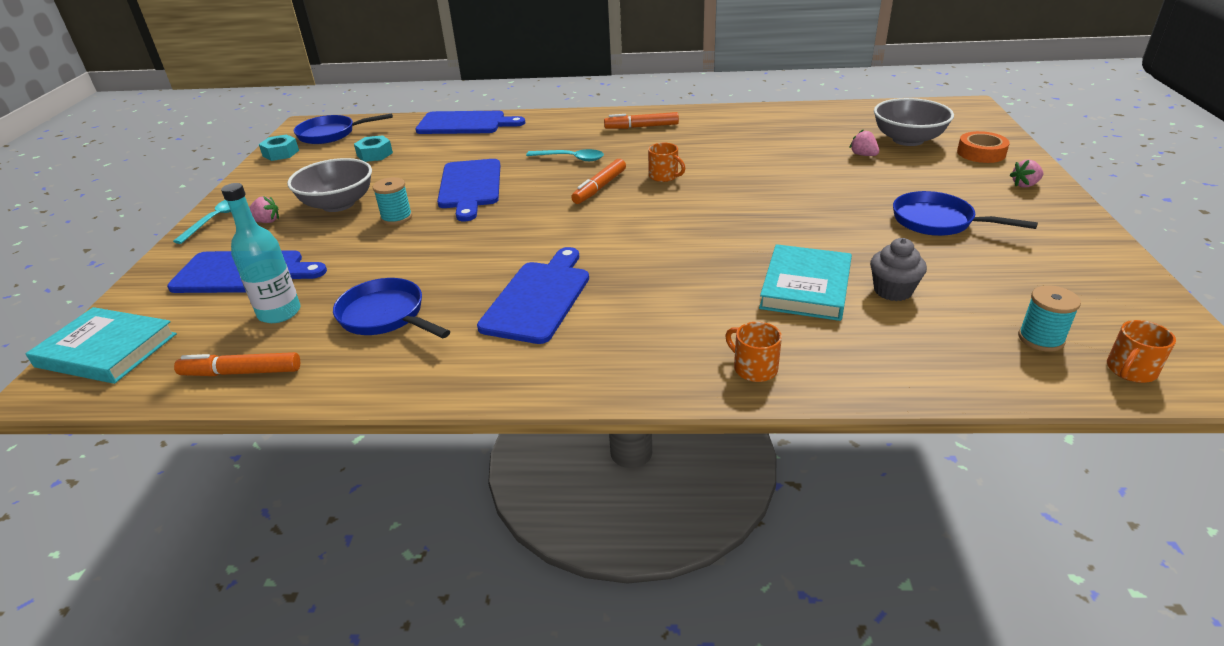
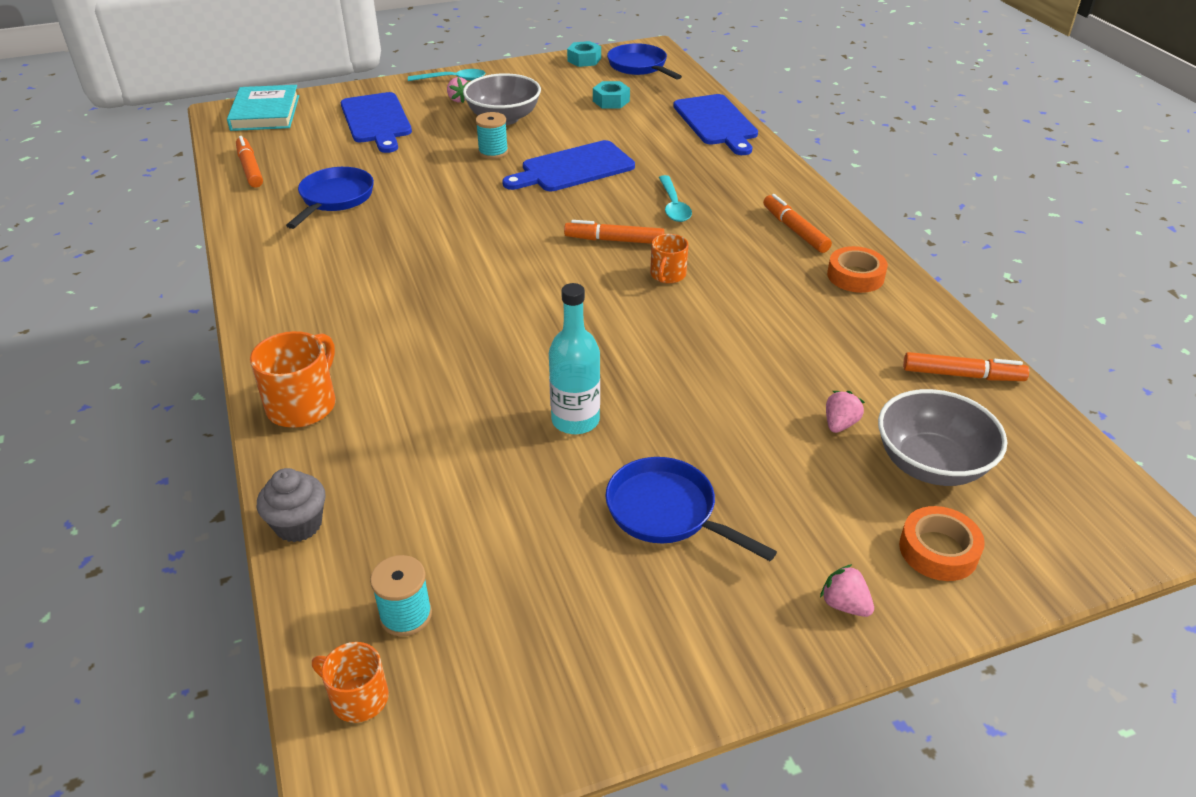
camera: 65 degrees right, 5 degrees up
(279, 312) = (327, 154): turquoise bottle -> turquoise bottle (575, 420)
(538, 298) = (383, 261): blue cutting board -> none
(710, 121) = (855, 276): none -> orange tape
(754, 368) = (303, 404): orange mug -> orange mug, size x1.62
(806, 287) = (457, 417): turquoise book -> none
(829, 116) = (962, 375): none -> orange marker
(892, 291) = (473, 484): grey cupcake -> grey cupcake (298, 525)
(937, 221) = (666, 512): blue pan -> blue pan turned 60 degrees counterclockwise

